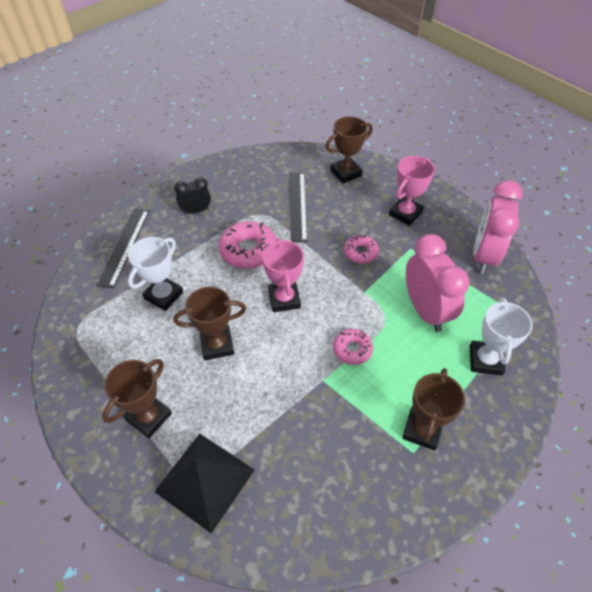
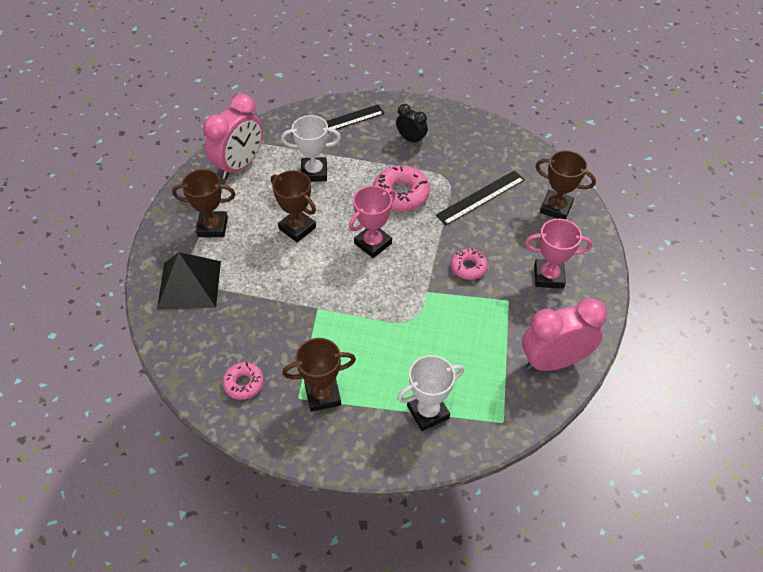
camera: 55 degrees right, 0 degrees up
(352, 349) = (361, 312): pink donut -> pink donut (244, 383)
(425, 310) = (445, 344): pink clock -> pink clock (239, 165)

